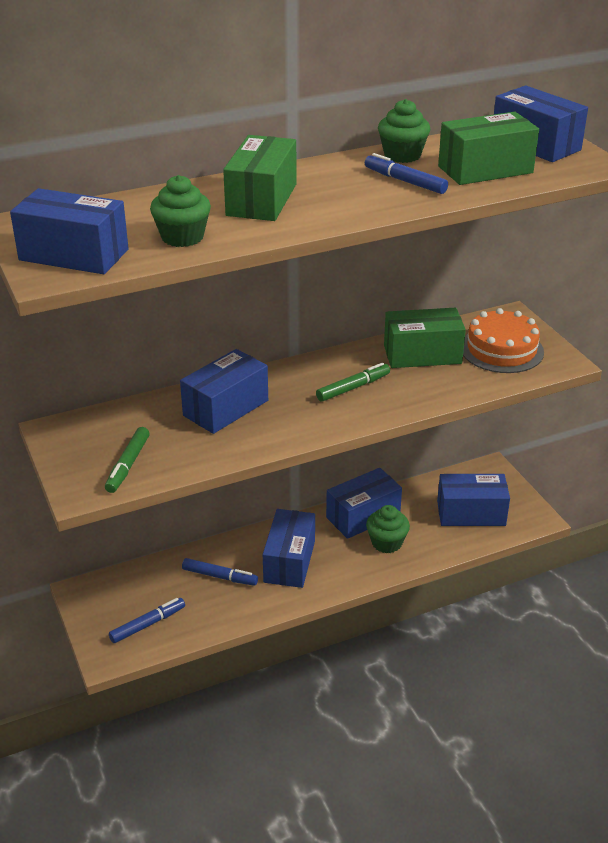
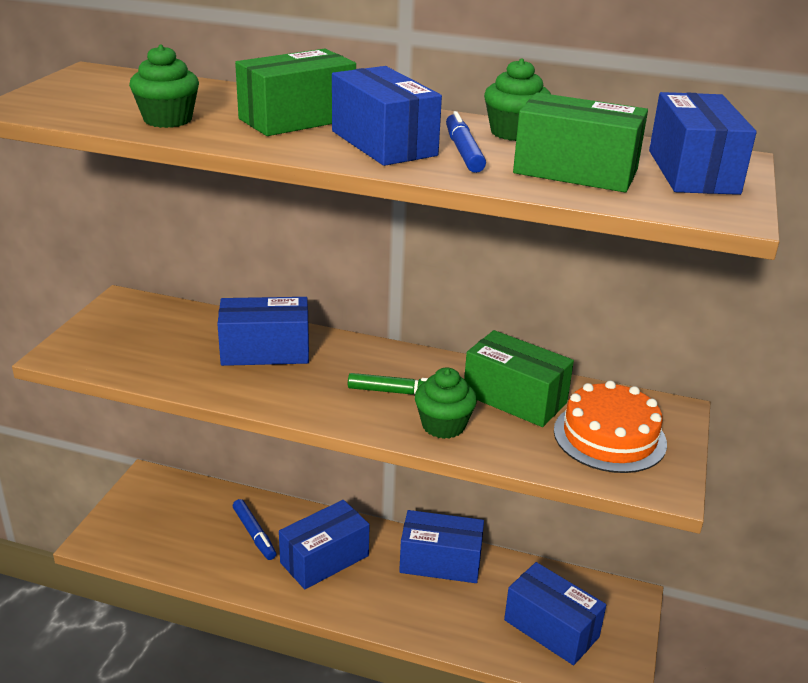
camera: 40 degrees right, 5 degrees down
(74, 255) = (67, 102): blue box -> blue box (383, 143)
(128, 465) = (123, 353): green marker -> none
(148, 624) = (153, 536): blue marker -> none
(386, 543) = (430, 600): green cupcake -> green cupcake (443, 425)

